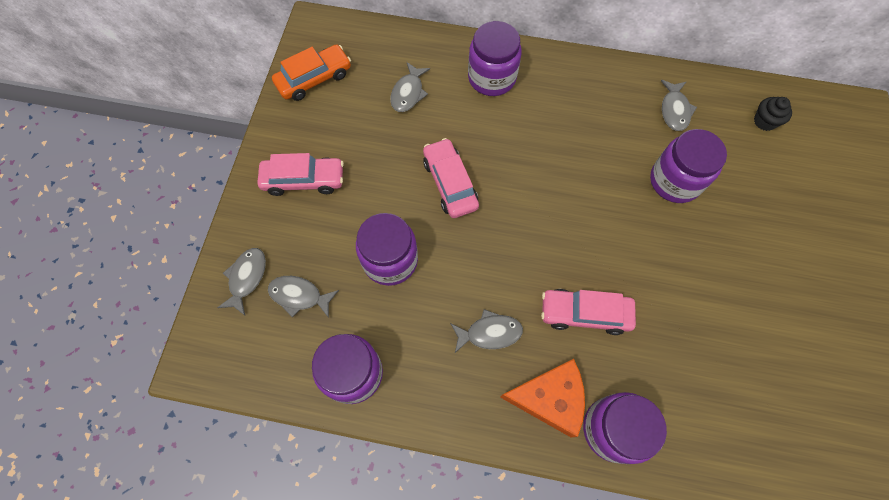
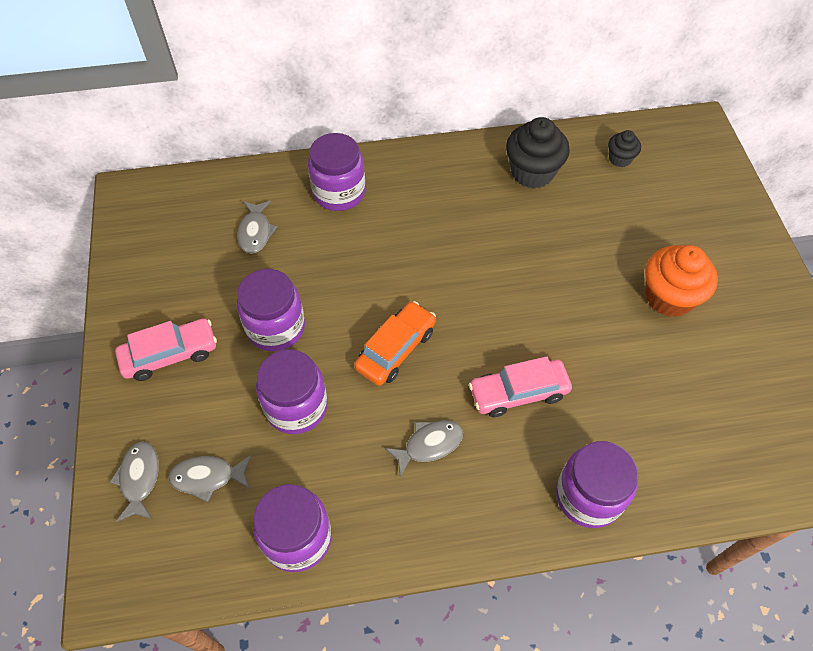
camera: 20 degrees left, 10 degrees down
(314, 79) = (145, 247): orange car -> orange car (396, 349)
(450, 183) = (333, 309): pink car -> none
(549, 398) = (514, 489): orange cheese -> none
(674, 110) = (532, 172): grey fish -> black cupcake
(675, 181) = (557, 238): purple jar -> purple jar (276, 327)
(759, 271) = (668, 297): none -> orange cupcake

